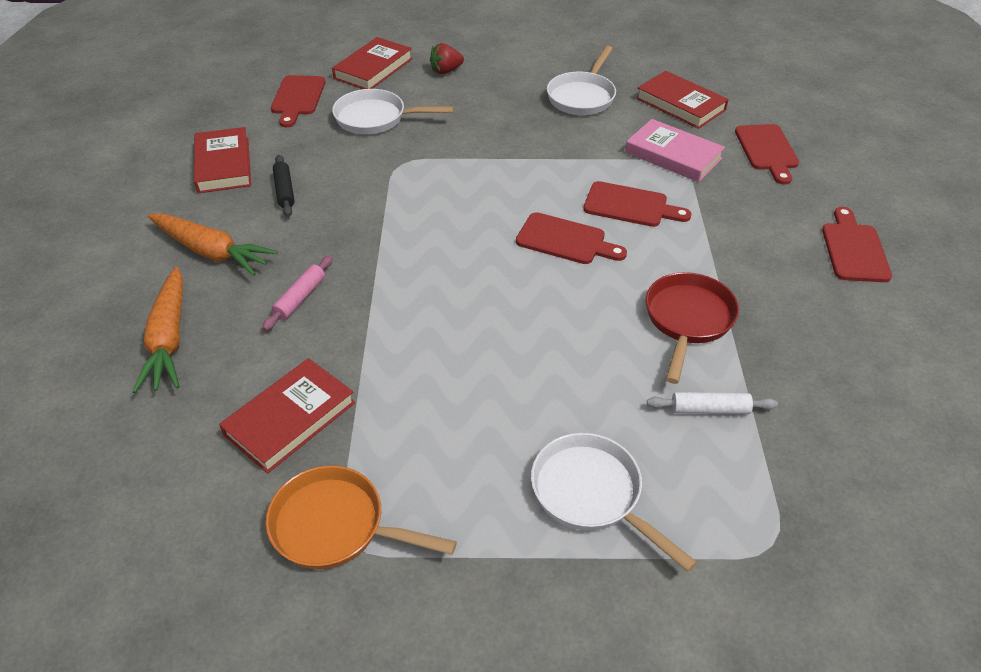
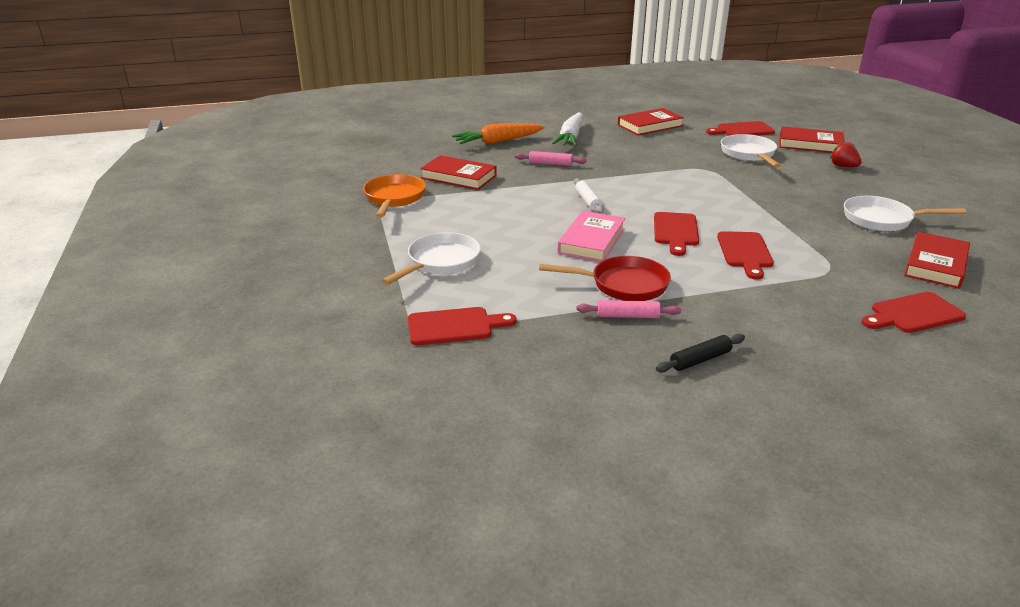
camera: 75 degrees right, 15 degrees down
(211, 252) = (571, 137): orange carrot -> white carrot
(284, 191) = (641, 144): black rolling pin -> black rolling pin (700, 360)
(673, 155) = (842, 266): pink book -> pink book (591, 241)
(710, 409) = (534, 298): white rolling pin -> white rolling pin (587, 201)
(758, 336) = (627, 316): none -> pink rolling pin
(854, 249) = (794, 366): red cutting board -> red cutting board (454, 326)

